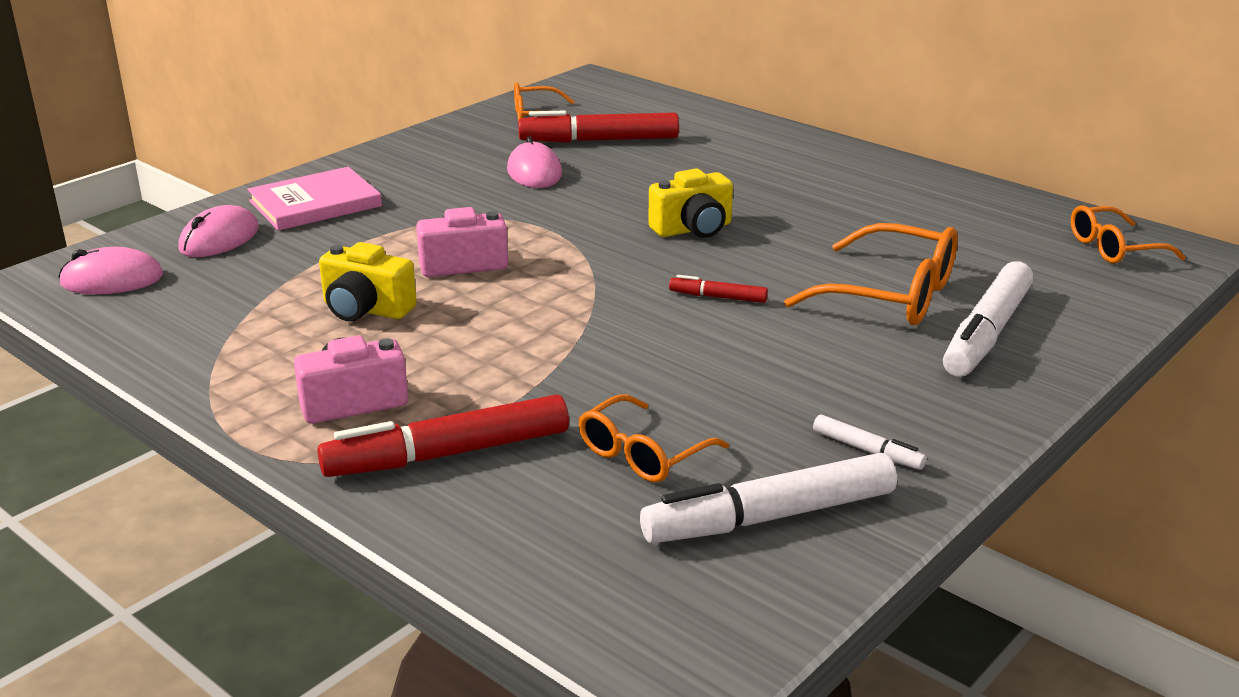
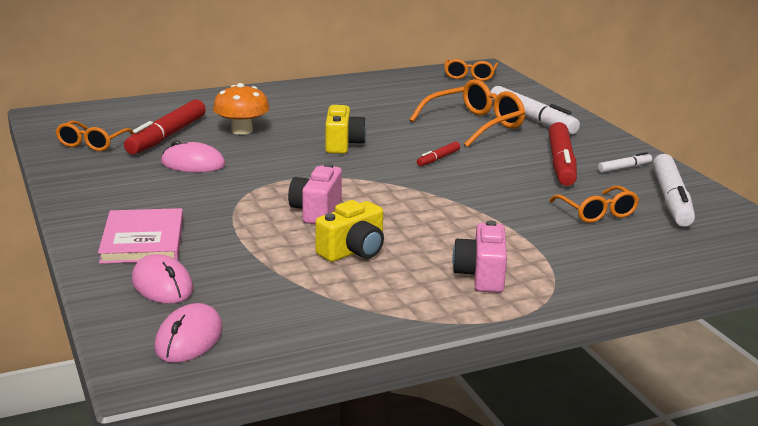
camera: 65 degrees left, 5 degrees down
(448, 454) = (565, 259): red marker -> red marker (561, 163)
(665, 168) = (242, 130): none -> orange mushroom

